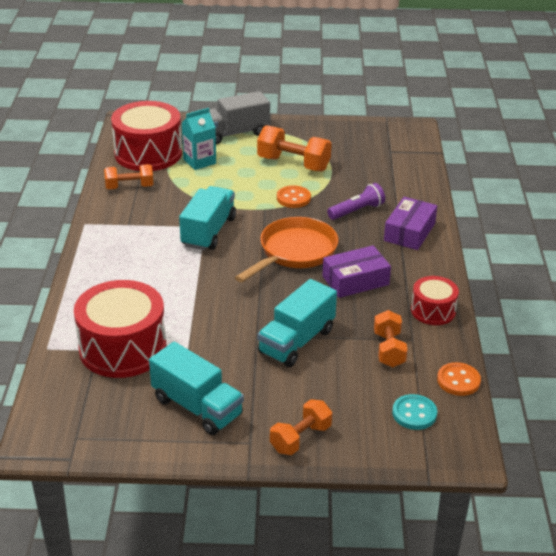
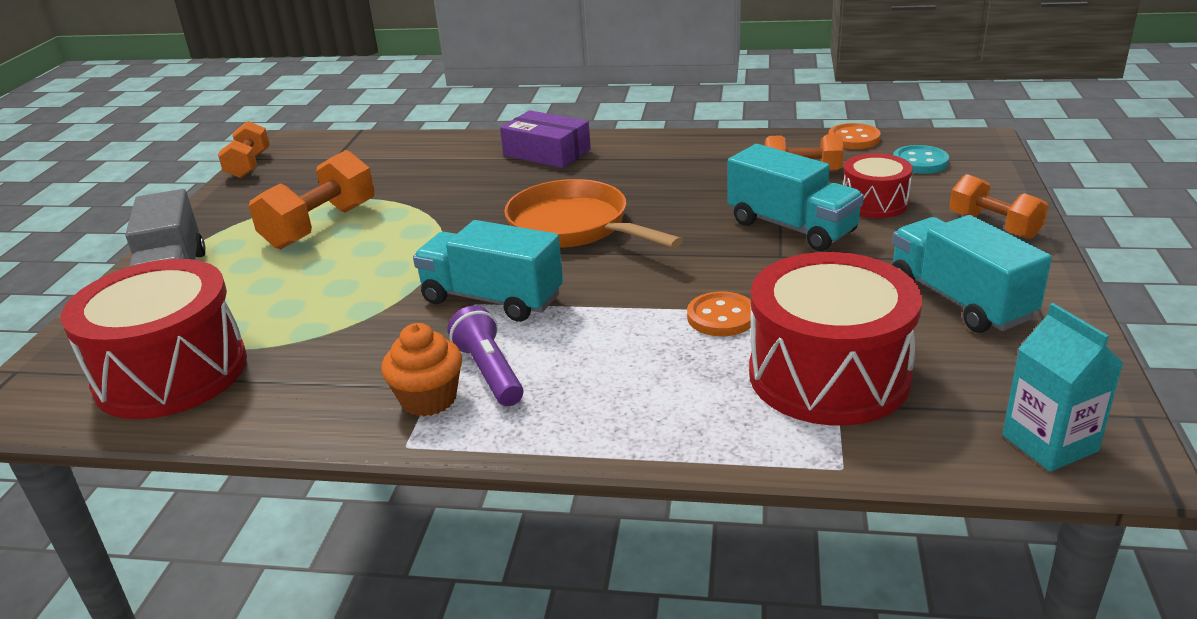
camera: 80 degrees left, 5 degrees down
(118, 225) = (429, 399): none -> orange cupcake
(129, 187) = (291, 391): orange dumbbell -> orange dumbbell (249, 165)
(197, 407) = (959, 300): turquoise truck -> turquoise truck turned 75 degrees counterclockwise
(199, 161) = (248, 312): turquoise carton -> turquoise carton (1049, 443)
(293, 198) = (424, 227): orange button -> orange button (721, 317)
(355, 280) = (652, 187): purple box -> none
(357, 211) = (481, 183): purple flashlight -> purple flashlight (489, 372)
(433, 311) = (721, 146): red drum -> red drum (874, 203)

